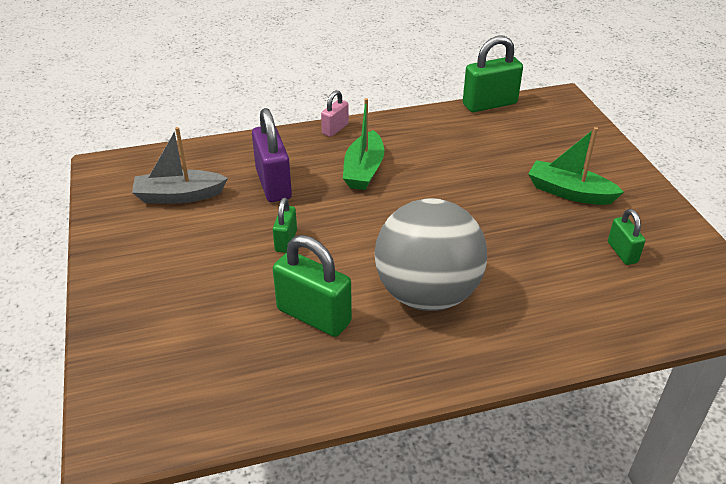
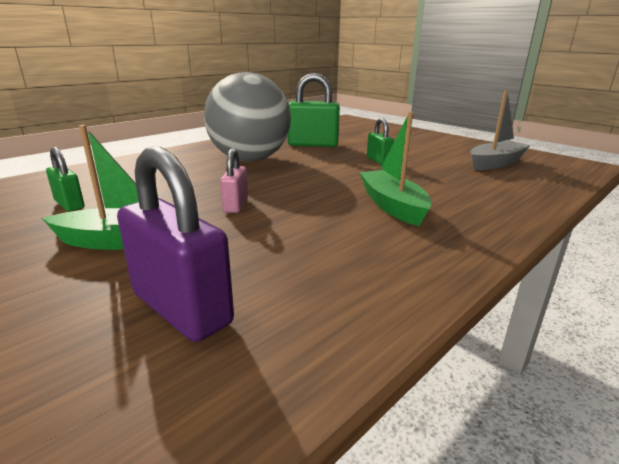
camera: 150 degrees right, 15 degrees down
(273, 184) = (449, 181): purple padlock -> purple padlock (181, 308)
(335, 129) = (497, 235): pink padlock -> pink padlock (235, 205)
(489, 104) = (325, 371): green padlock -> none

